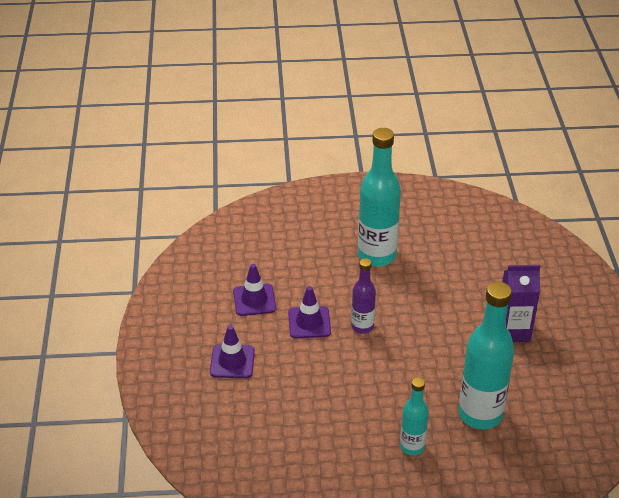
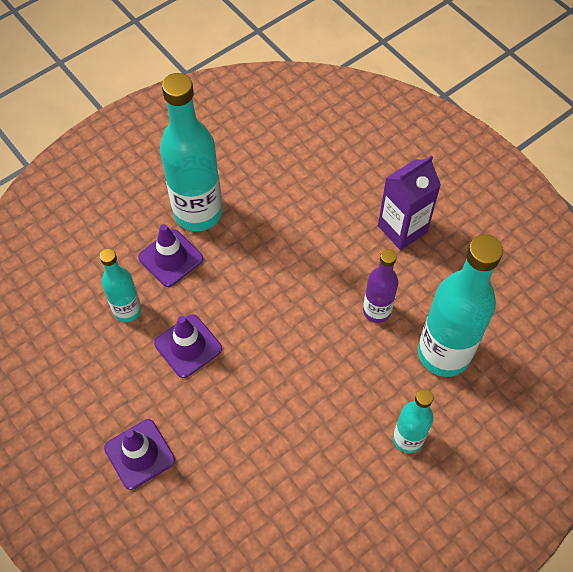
camera: 35 degrees left, 20 degrees up
(254, 300) = (104, 353): purple traffic cone -> purple traffic cone (171, 258)
(287, 285) = (127, 310): none -> turquoise bottle
(362, 326) = (249, 316): purple bottle -> purple bottle (377, 311)

